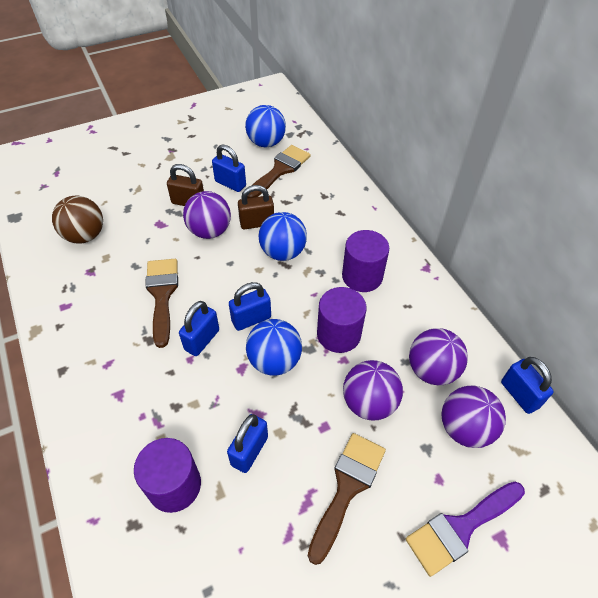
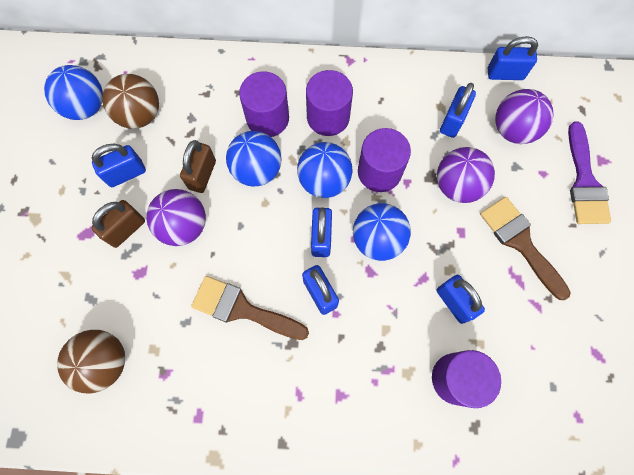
camera: 60 degrees left, 20 degrees up
(280, 170) = (140, 115): brown brush -> brown ball
(303, 299) = (324, 181): none -> blue ball
(331, 239) = (267, 118): none -> purple cylinder
(432, 370) = (452, 121): purple ball -> blue padlock

